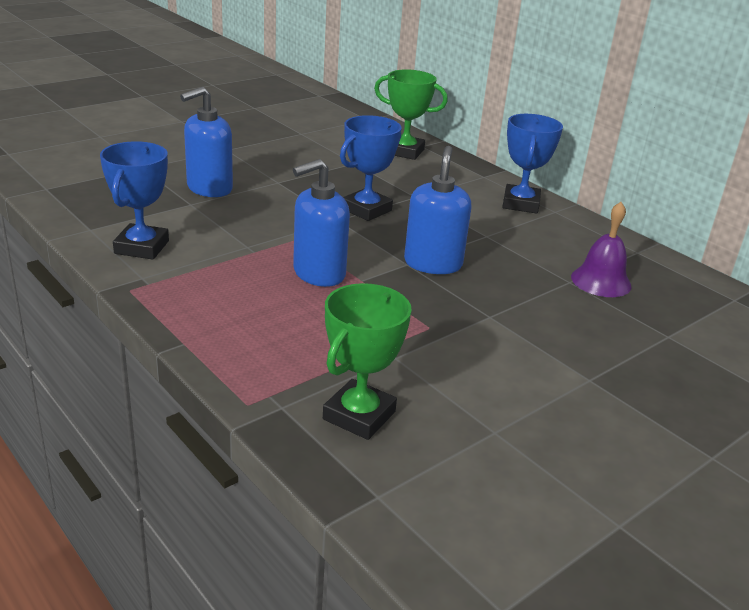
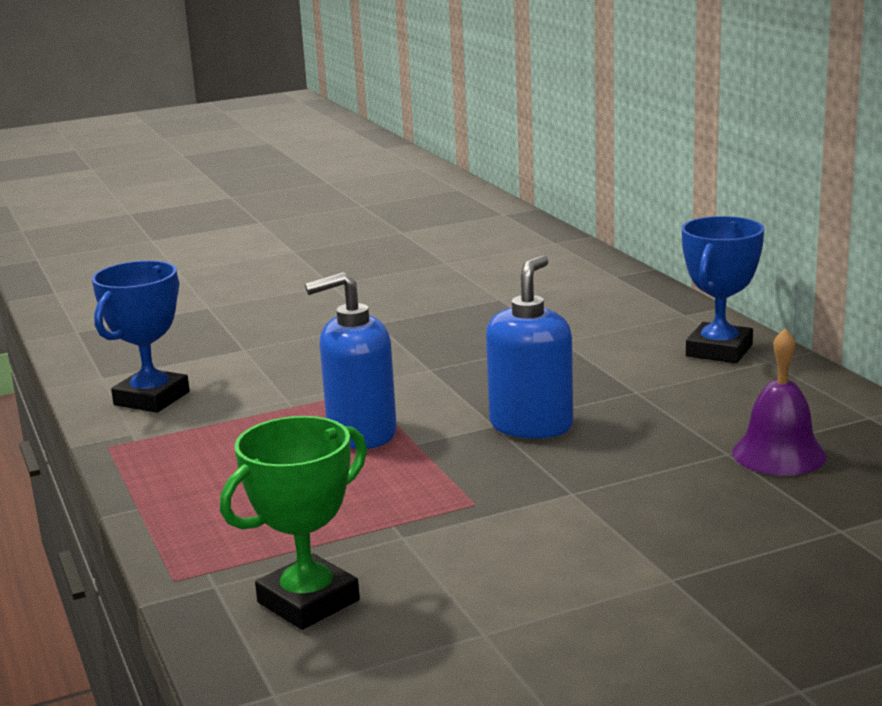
camera: 20 degrees right, 10 degrees down
(209, 188) = (279, 331): blue soap dispenser -> none
(366, 210) = (478, 357): blue trophy -> none
(405, 151) = (584, 283): green trophy -> none

